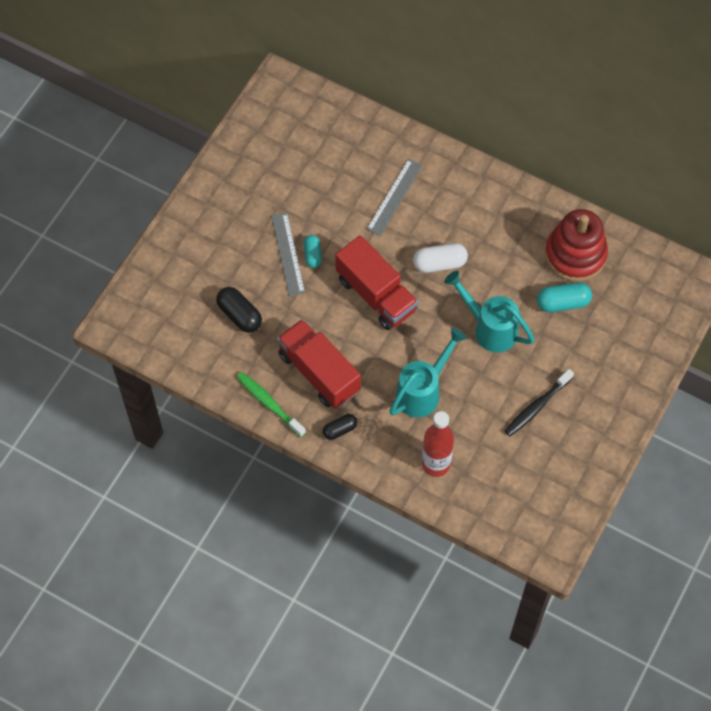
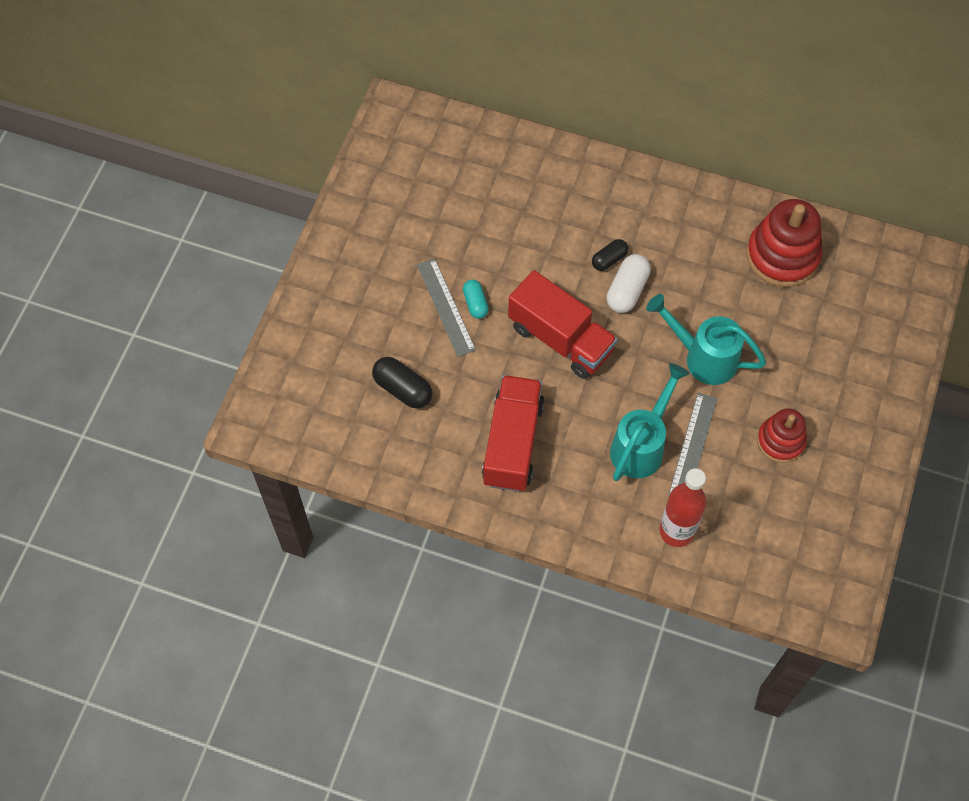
camera: 10 degrees left, 0 degrees up
(269, 404) = (461, 491): green toothbrush -> none
(319, 373) = (512, 443): red truck -> red truck turned 60 degrees clockwise
(340, 430) = (552, 508): black capsule -> black capsule (609, 259)
(394, 197) = (557, 221): grey ruler -> grey ruler (692, 446)
(439, 264) = (627, 290): white capsule -> white capsule turned 45 degrees counterclockwise
(537, 406) = (780, 441): black toothbrush -> red stacking toy
(563, 303) = (781, 314): turquoise capsule -> none

